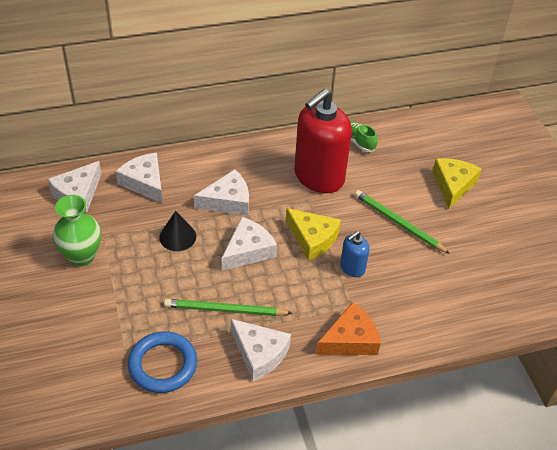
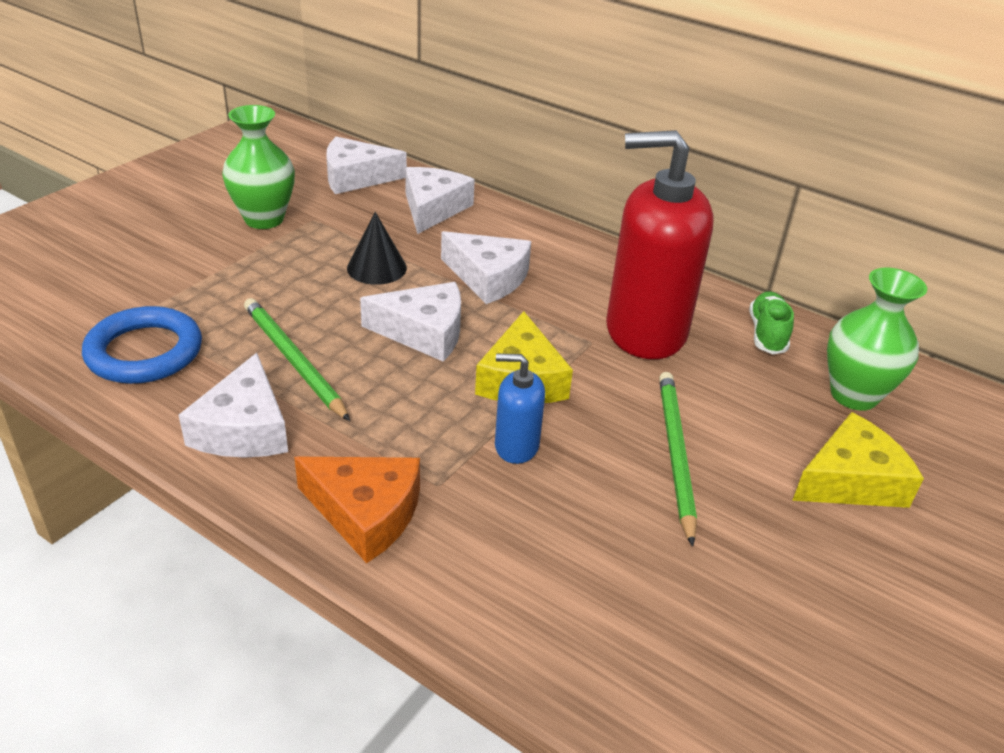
camera: 50 degrees right, 10 degrees down
(413, 147) = (854, 395): none -> green vase

